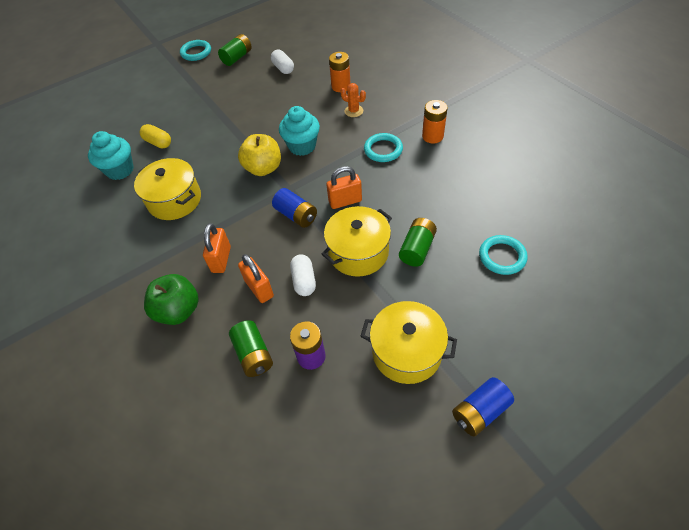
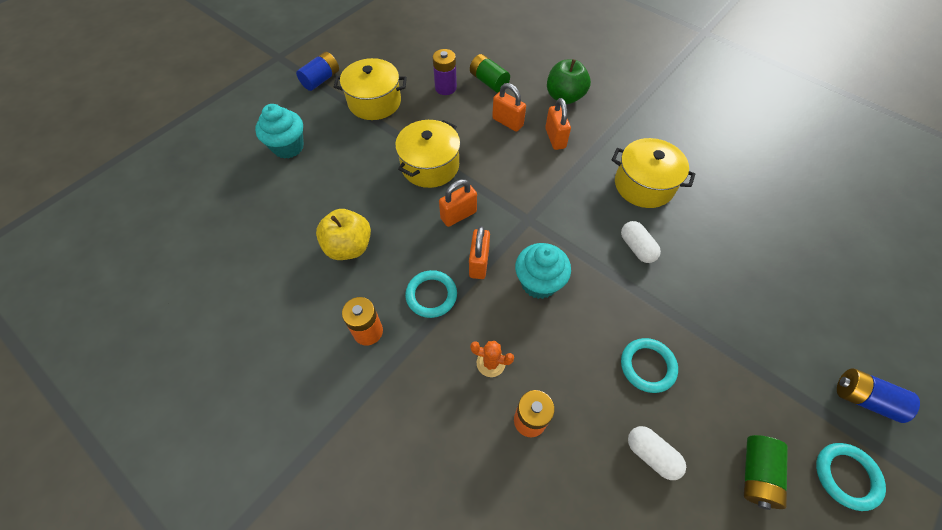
camera: 160 degrees right, 5 degrees up
(120, 170) = (738, 209): turquoise cupcake -> turquoise cupcake (288, 147)
(158, 143) = (728, 255): yellow capsule -> none
(263, 168) = (570, 241): yellow apple -> yellow apple (349, 247)
(296, 215) = (505, 191): blue battery -> blue battery (864, 399)
(304, 281) = (471, 134): white capsule -> white capsule (637, 247)
(341, 164) = (479, 263): none -> orange padlock
(417, 249) = (374, 178): green battery -> none
(502, 256) = (292, 185): turquoise ring -> turquoise ring (647, 366)

